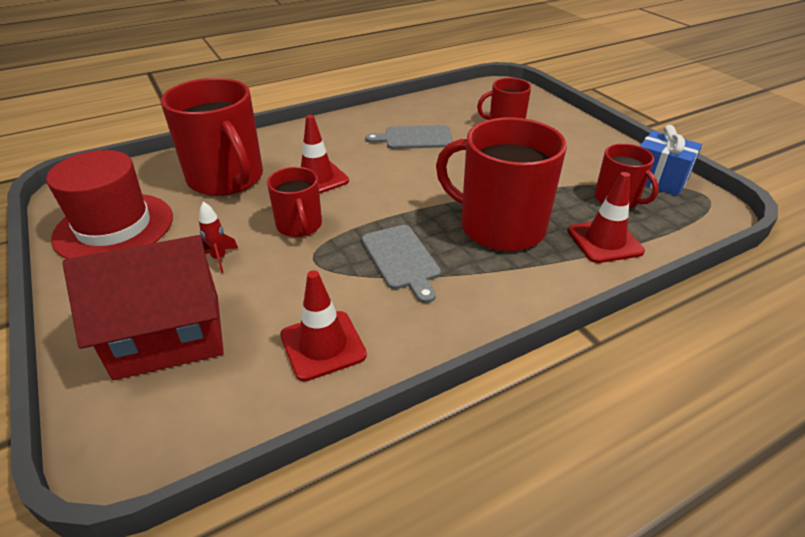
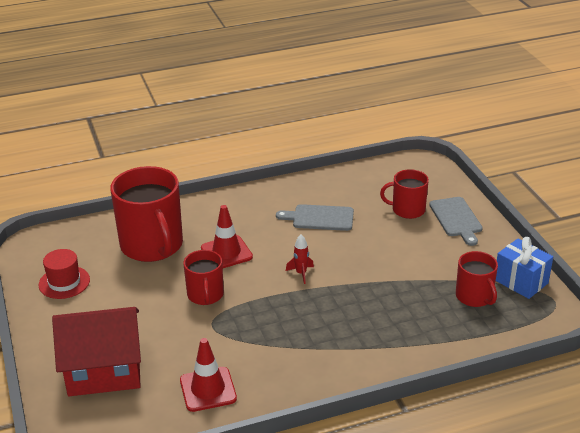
camera: 10 degrees right, 5 degrees down
(114, 227) = (64, 282): red hat -> red hat, size x0.58
(219, 258) = (142, 317): red rocket -> red rocket (301, 273)
(401, 259) = (278, 332): grey cutting board -> grey cutting board (456, 219)
(500, 226) = (365, 312): red mug -> none
(605, 241) = (445, 333): red traffic cone -> none

